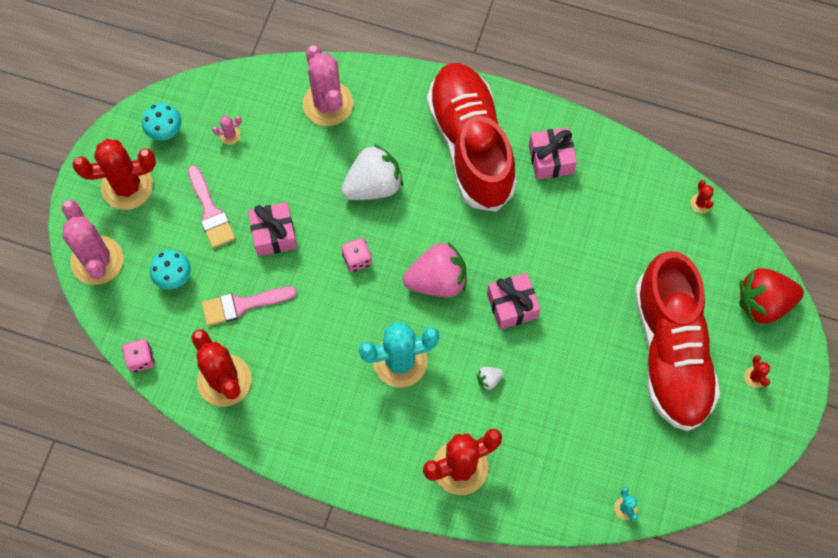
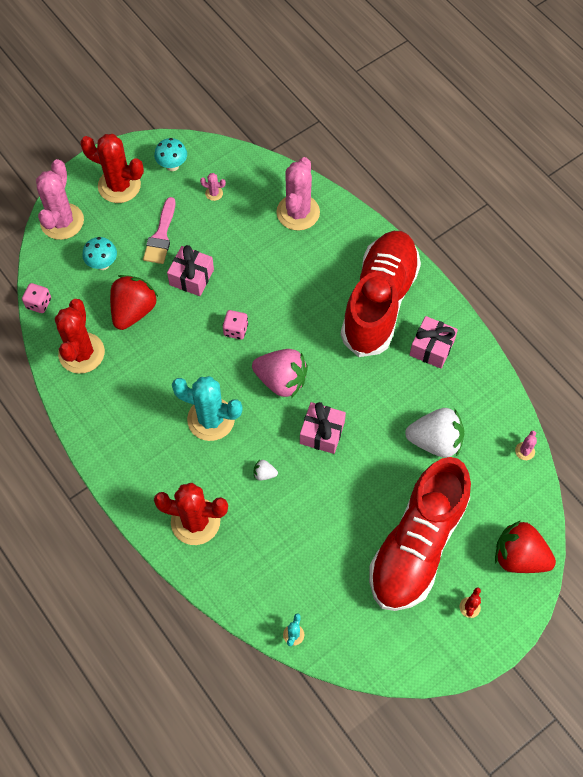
camera: 35 degrees right, 5 degrees down
(243, 305) = (133, 311): pink brush -> red strawberry
(373, 185) = (287, 287): white strawberry -> white strawberry (435, 441)
(700, 203) = (525, 451): red cactus -> pink cactus

